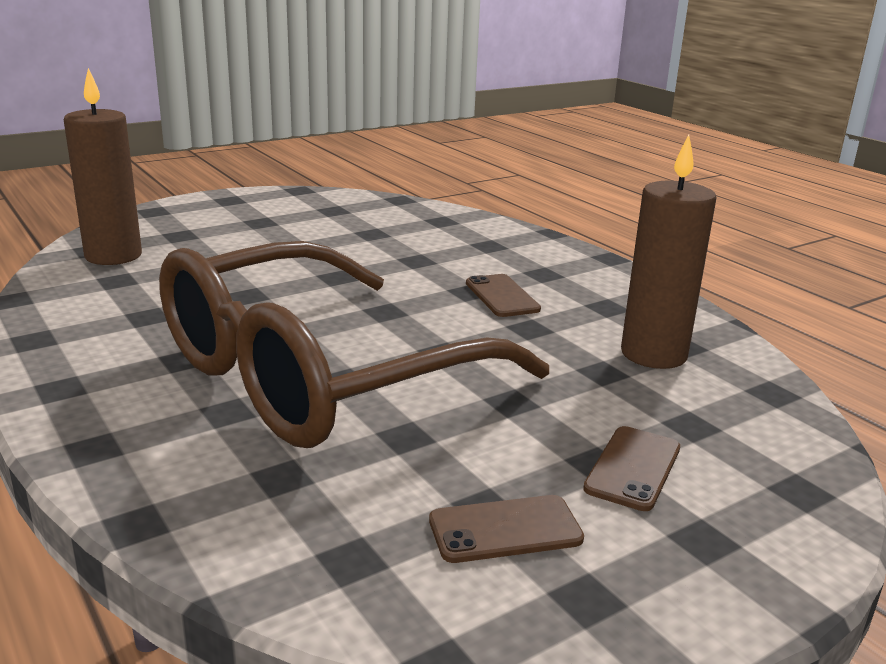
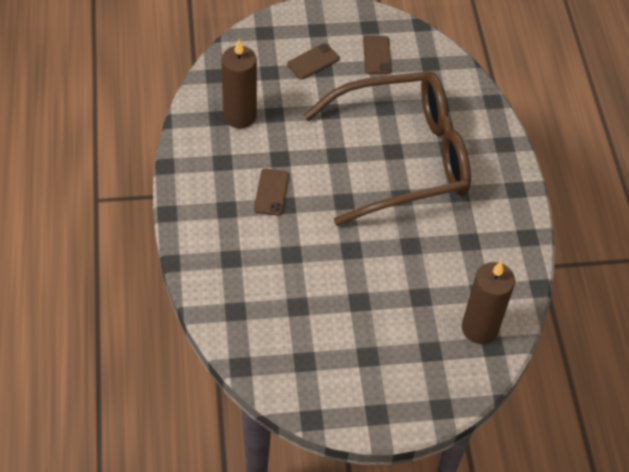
camera: 155 degrees left, 30 degrees up
(505, 529) = (377, 55): brown phone -> brown phone turned 75 degrees clockwise

